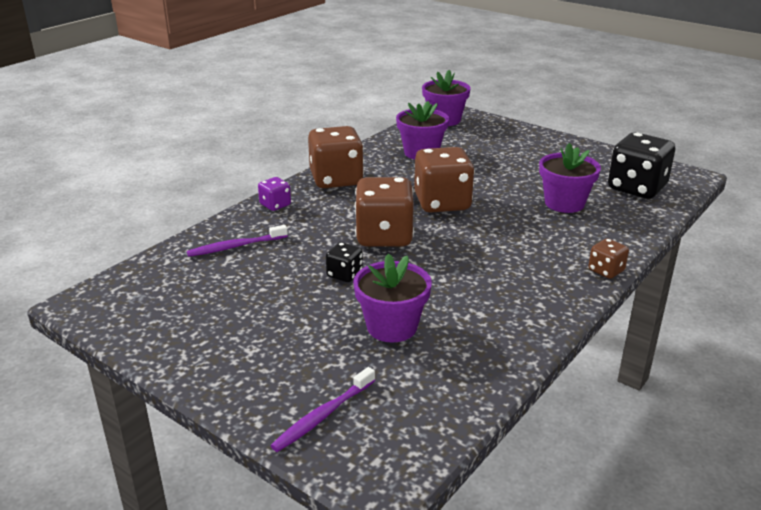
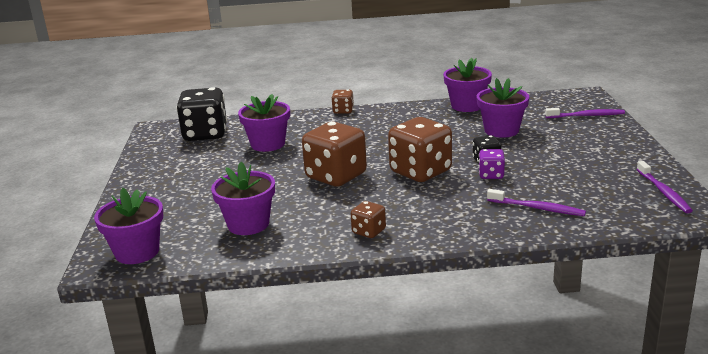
camera: 130 degrees left, 5 degrees down
(129, 315) = (663, 192): none -> purple toothbrush
(275, 205) = (459, 230): purple dice -> purple dice (491, 175)
(336, 179) = (369, 231): brown dice -> brown dice, size x0.49
(500, 353) = (467, 106): none -> purple flower pot

